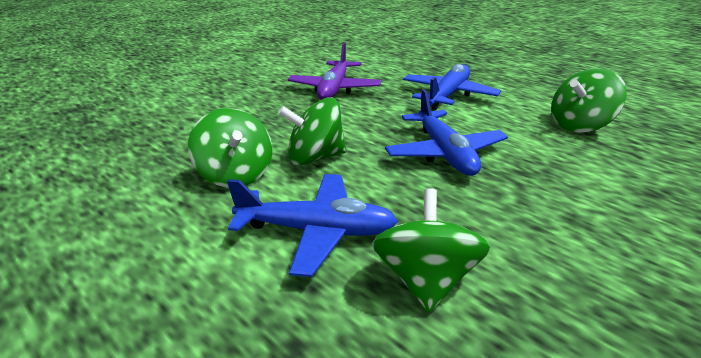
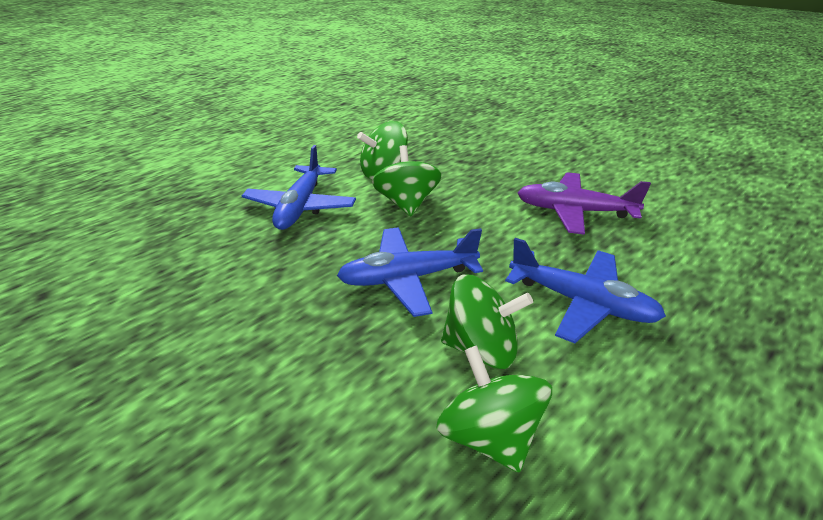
camera: 90 degrees right, 5 degrees up
(426, 280) = (229, 248): green spinning top -> green spinning top (481, 347)

